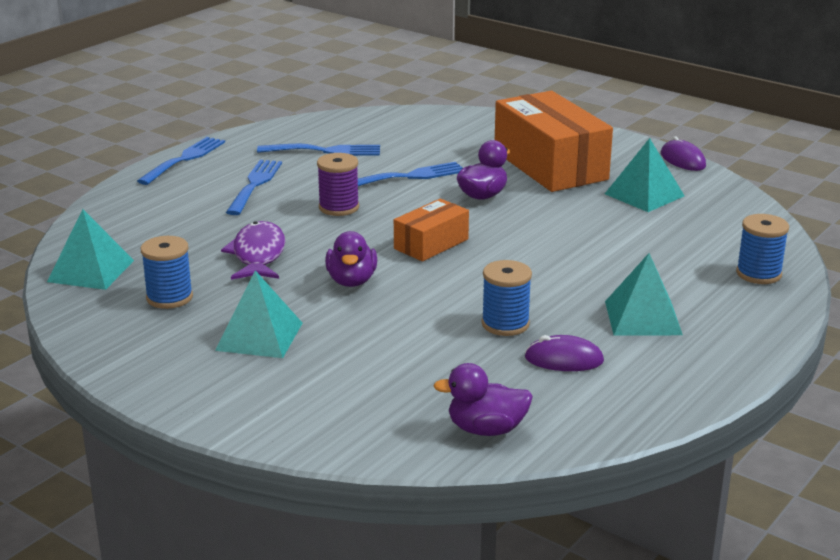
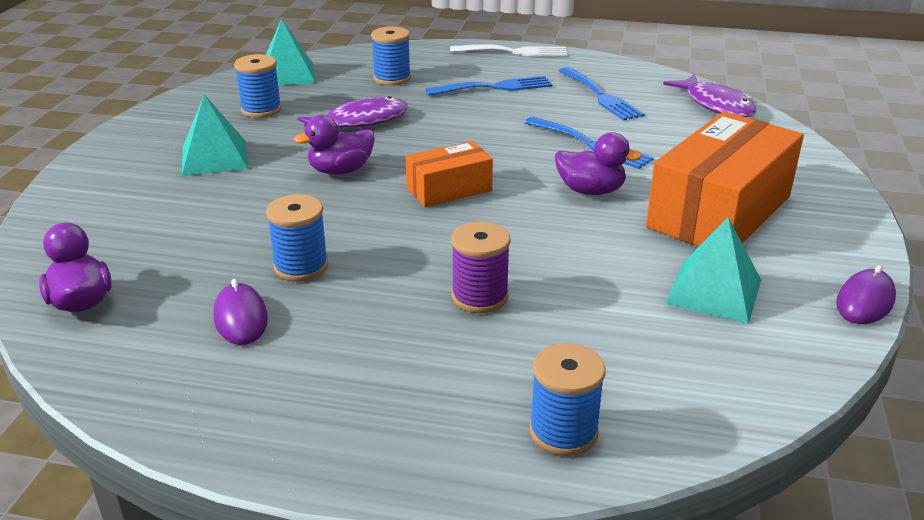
camera: 65 degrees right, 5 degrees up
(174, 223) = (392, 78): none -> blue spool
(184, 159) = (514, 52): blue fork -> white fork
(339, 207) = (486, 130): purple spool -> purple spool (480, 297)
(389, 119) = (716, 105): none -> purple fish
(431, 244) = (449, 189): orange box -> orange box turned 45 degrees counterclockwise
(642, 317) = (369, 353): turquoise pyramid -> none

